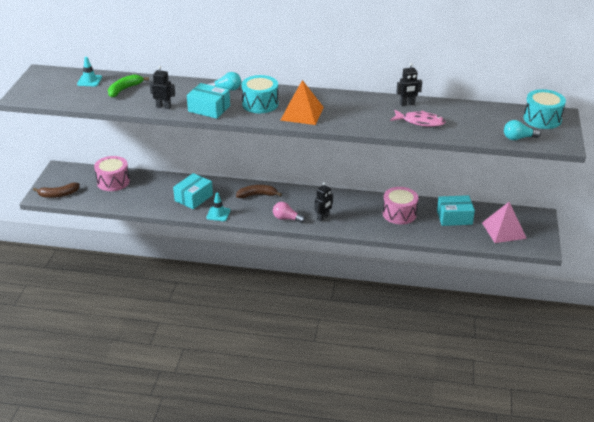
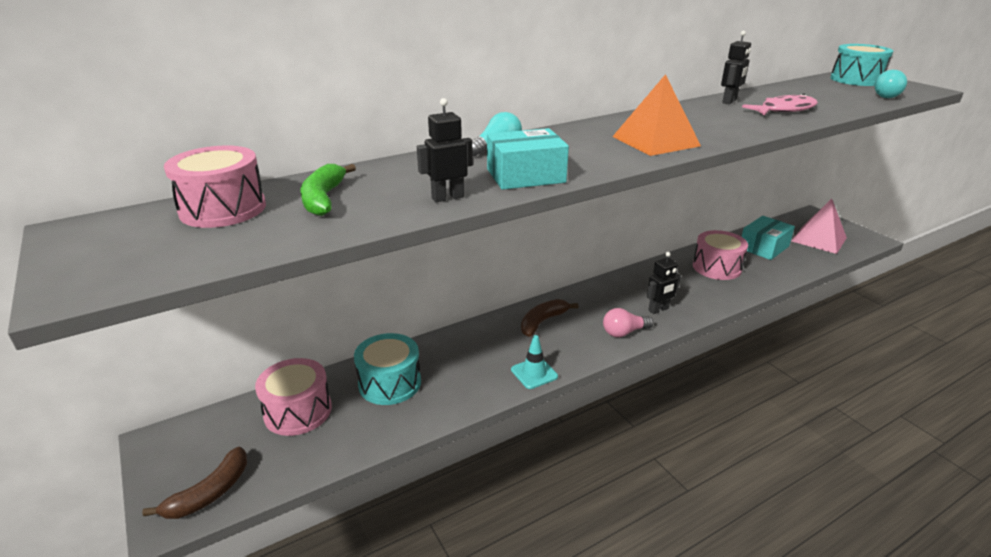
camera: 40 degrees left, 5 degrees down
(89, 81) = (223, 209): turquoise traffic cone -> pink drum
(193, 198) = (465, 369): turquoise box -> none
(260, 104) = (581, 148): turquoise drum -> turquoise drum (390, 383)
(323, 218) = (658, 310): black robot -> black robot turned 60 degrees clockwise

